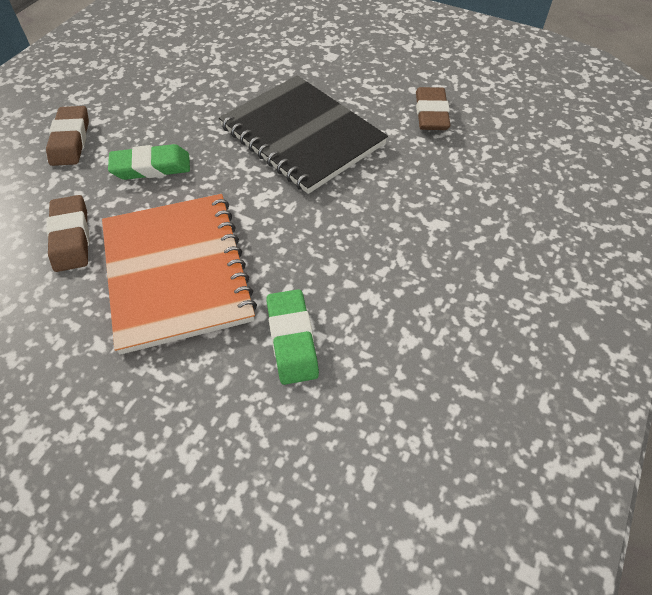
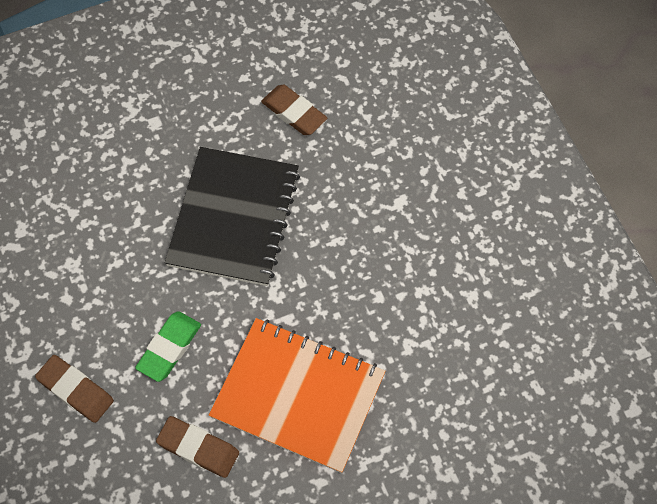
camera: 50 degrees left, 10 degrees up
(292, 339) = (416, 362): green eraser -> none
(302, 135) = (233, 218): black notebook -> black notebook turned 75 degrees counterclockwise

